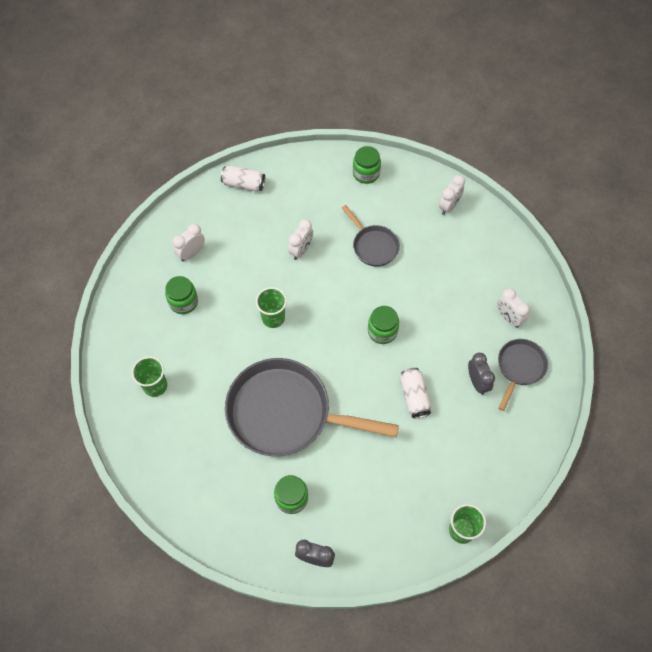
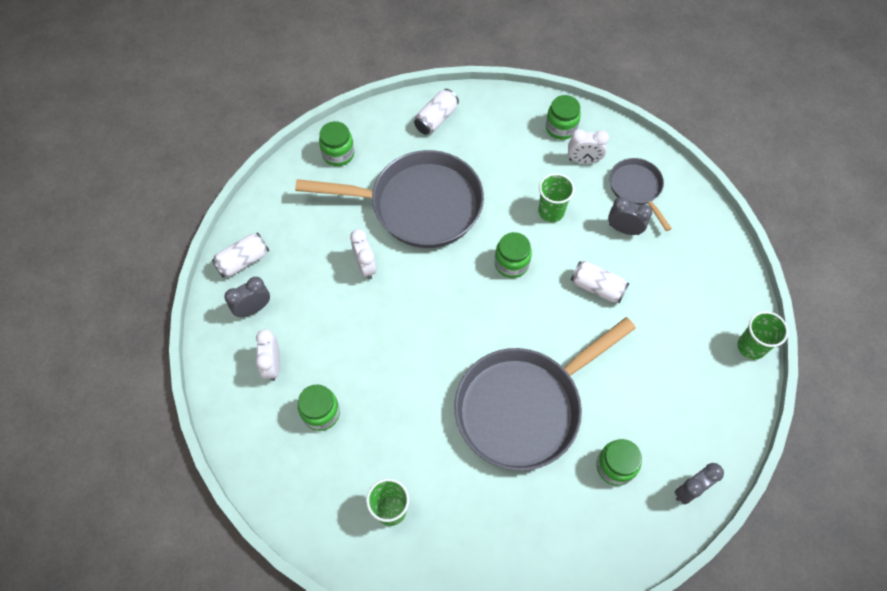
camera: 50 degrees left, 0 degrees up
(218, 214) = (253, 309): none -> grey clock
(273, 318) = (415, 344): green cup -> green cup (551, 212)
(373, 246) = (419, 205): grey pan -> grey pan, size x2.02
(449, 206) = (436, 119): white clock -> white can
(520, 285) = (561, 128): none -> green jar

